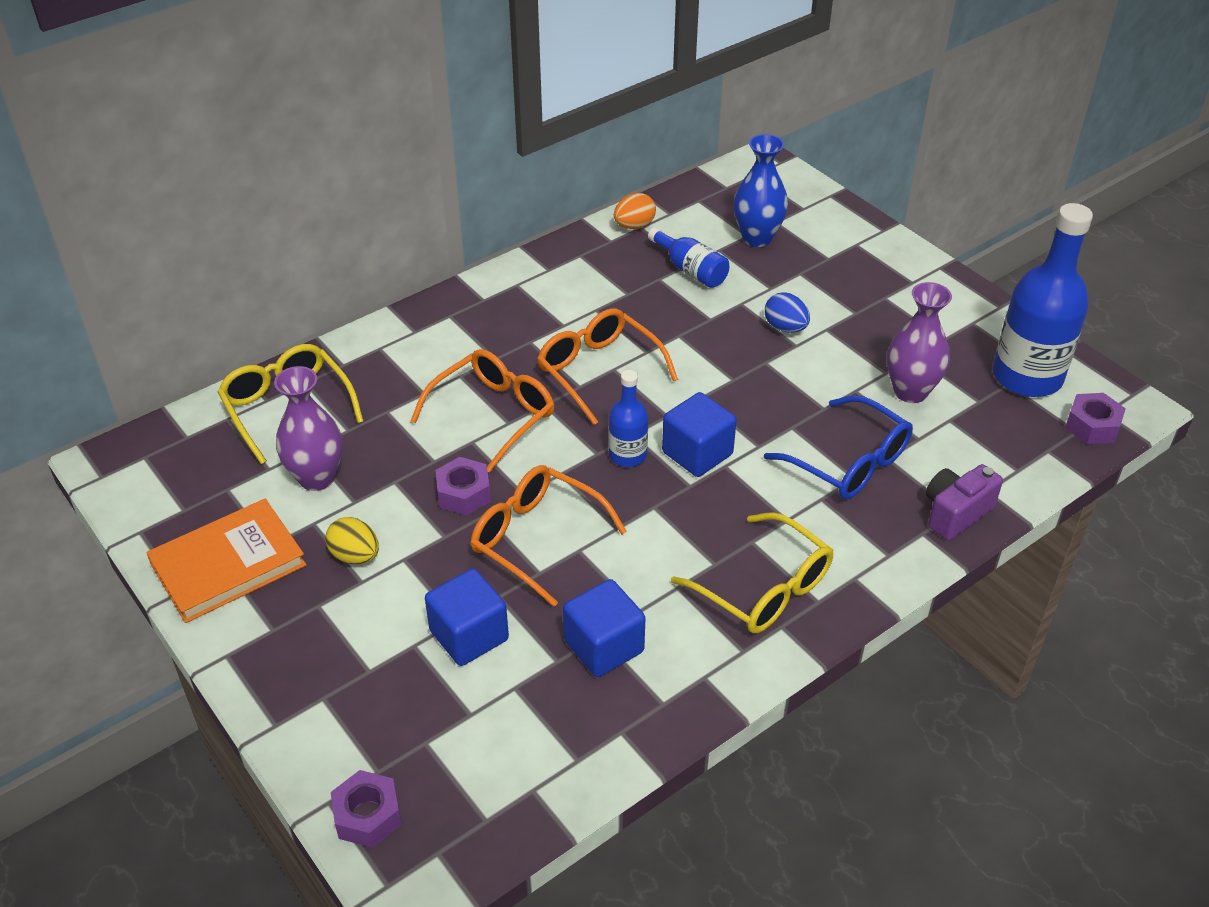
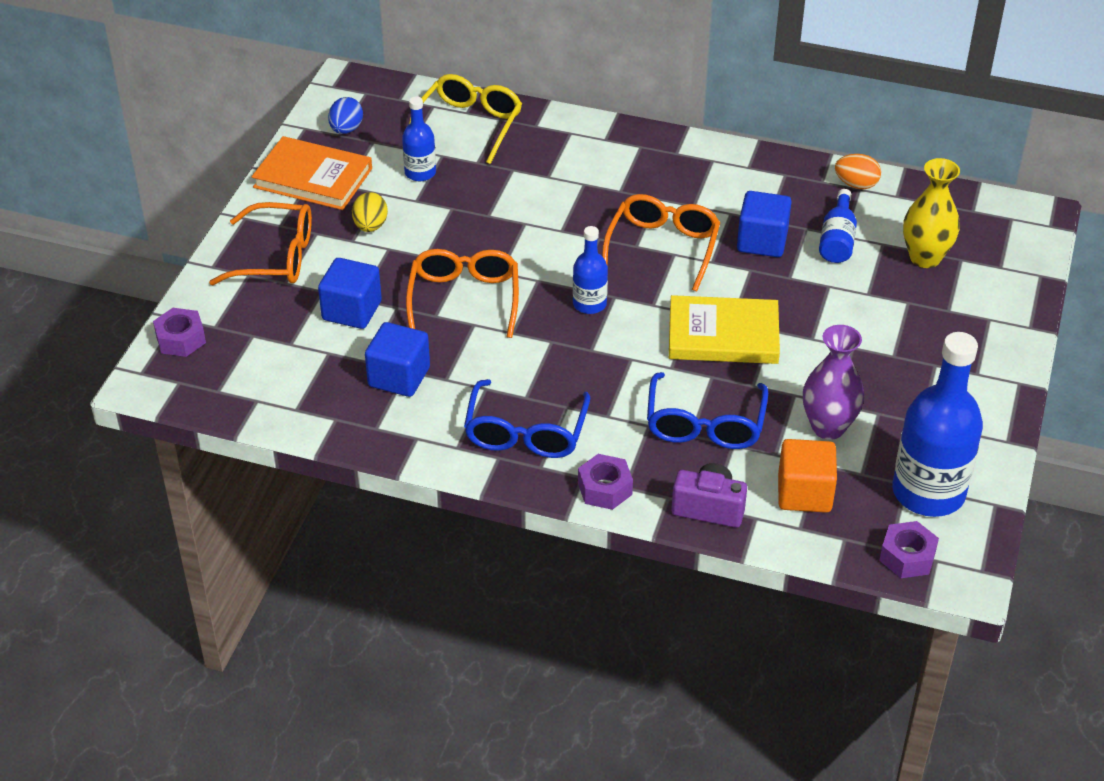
camera: 55 degrees right, 0 degrees up
(316, 478) = (420, 173): purple vase -> blue bottle
(464, 493) = (472, 244): purple nut -> purple nut (604, 489)
(493, 415) = (561, 219): orange glasses -> orange glasses (275, 257)
(697, 453) = (628, 338): blue cube -> blue cube (762, 241)
(746, 393) = (723, 335): none -> yellow book
(757, 238) = (925, 258): blue vase -> yellow vase
(763, 588) = (526, 432): yellow glasses -> blue glasses
(785, 328) = (826, 323): blue egg -> blue egg (346, 129)
(978, 446) = (804, 493): none -> orange cube

